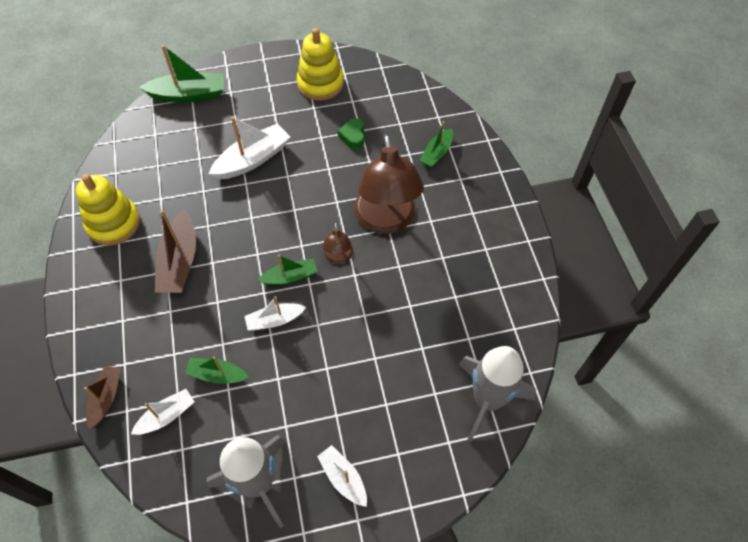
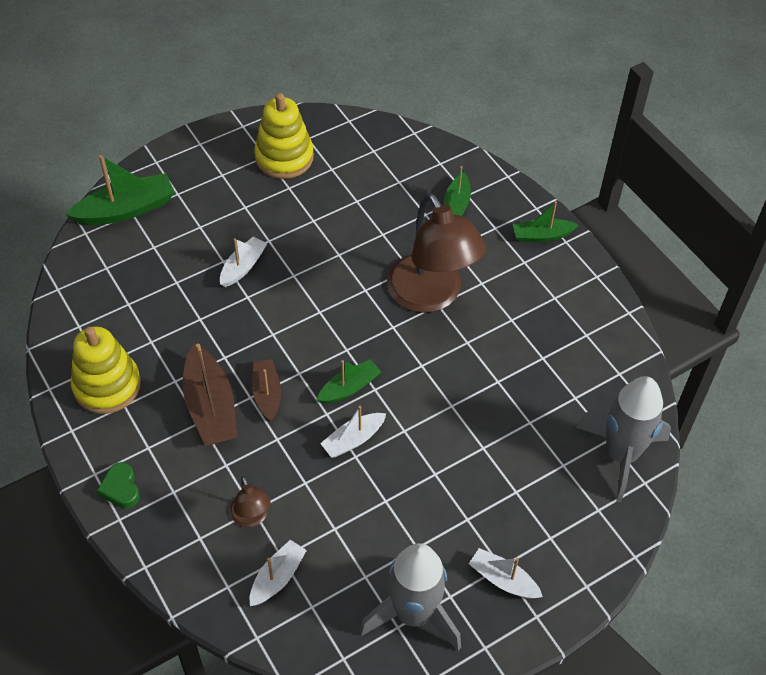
camera: 20 degrees left, 5 degrees down
(106, 398) = (197, 580): brown boat -> brown boat (267, 394)
(217, 375) = (314, 517): green boat -> green boat (542, 235)
(253, 159) = (243, 267): white boat -> white boat, size x0.60
(338, 257) = (395, 351): brown lamp -> brown lamp (251, 517)
(353, 135) = (350, 209): green heart -> green heart (121, 488)

